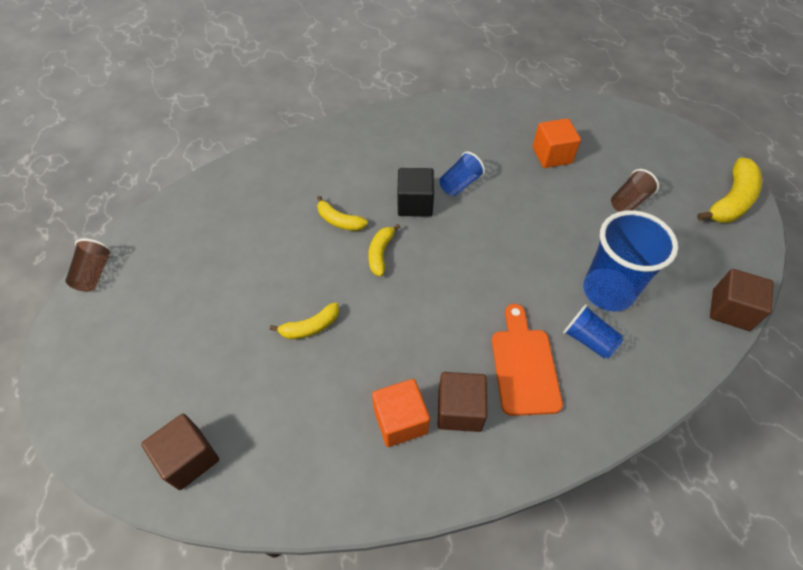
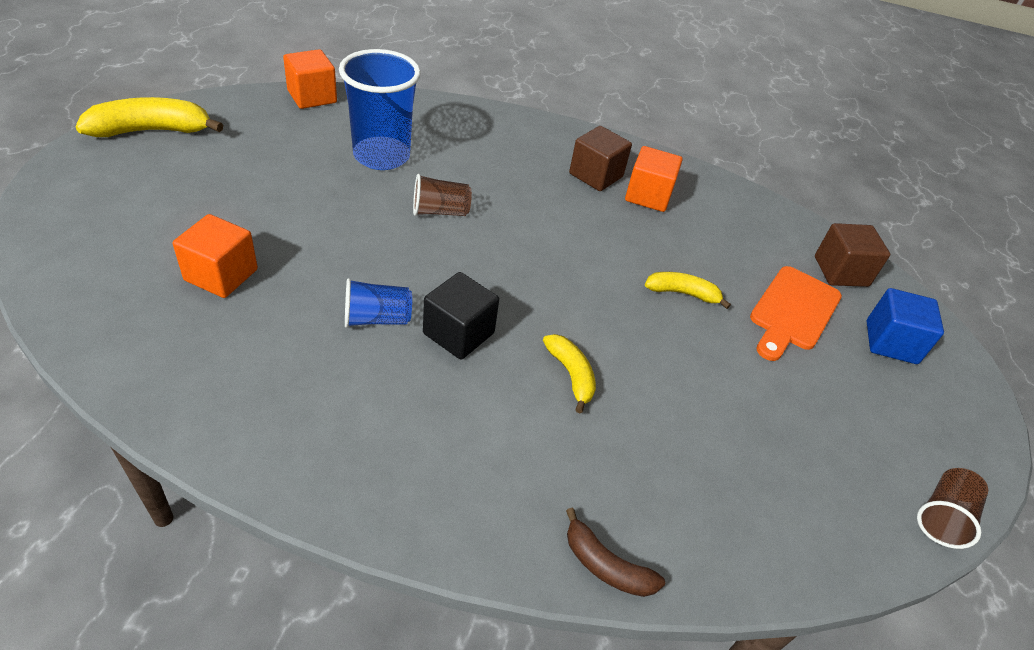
camera: 150 degrees left, 10 degrees down
(133, 397) = (891, 342): none -> blue cube
(265, 155) = (605, 565): none -> brown banana
(380, 253) = (554, 309): yellow banana -> none
(524, 365) = (516, 165): orange cutting board -> orange cutting board (792, 311)
(588, 340) = (445, 146): blue cup -> none
(628, 202) = (238, 188): brown cup -> brown cup (440, 212)
(730, 310) = (312, 97): brown cube -> orange cube

